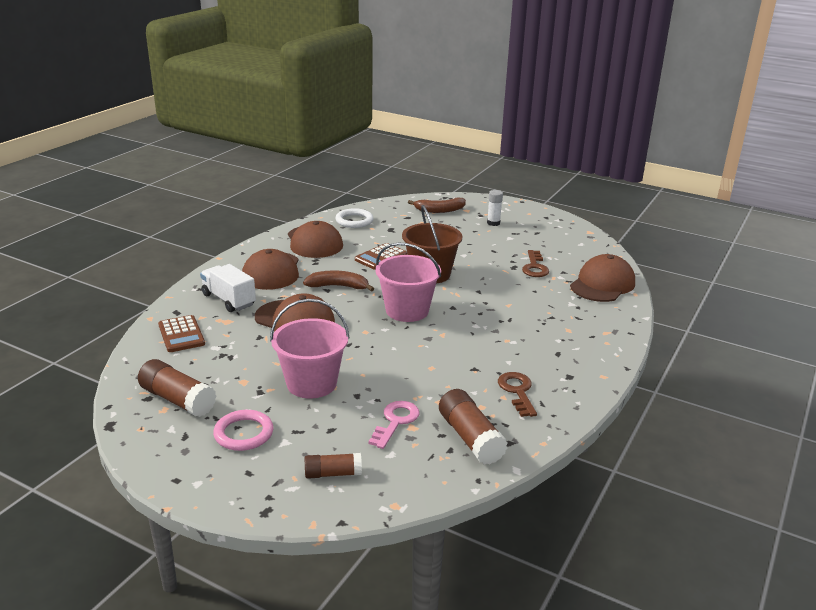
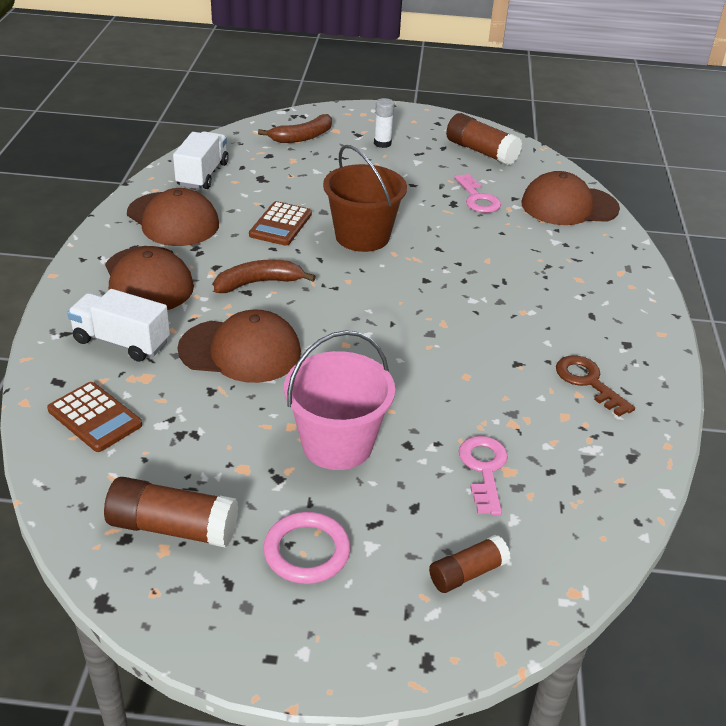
camera: 25 degrees left, 10 degrees up
(354, 221) = (202, 174): white ring -> white truck
(407, 310) = (374, 299): pink bucket -> none
(470, 438) = (586, 465): brown glue stick -> brown glue stick (481, 152)
(534, 267) = (477, 198): brown key -> pink key
(602, 284) = (569, 206): brown cap -> brown cap turned 105 degrees counterclockwise

